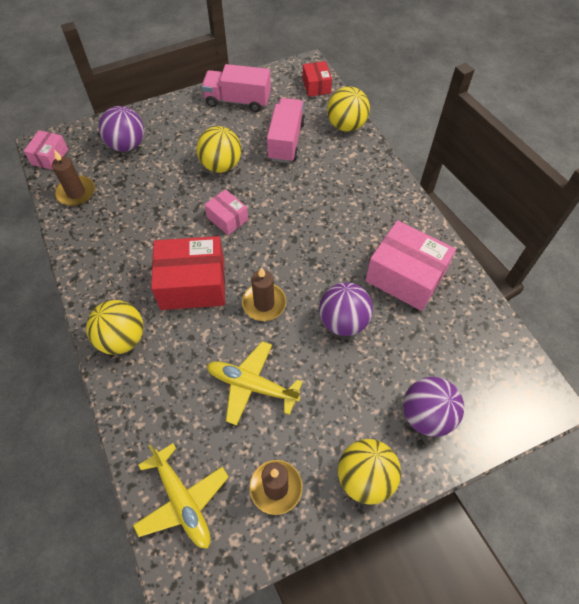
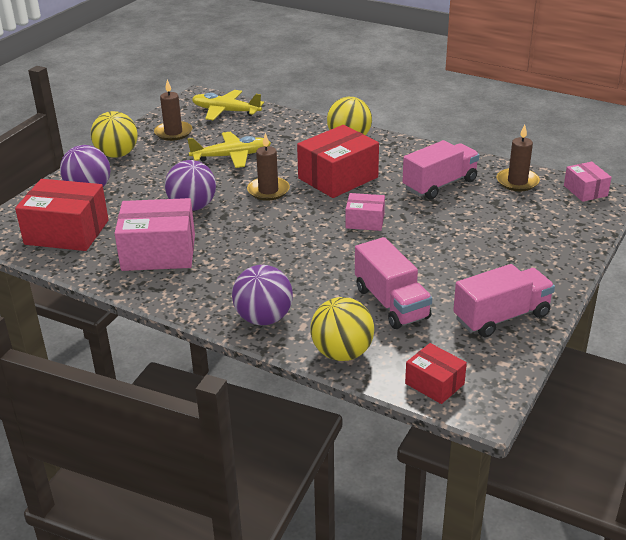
camera: 145 degrees right, 25 degrees down
(127, 145) = (539, 227): purple ball -> purple ball (264, 318)
(130, 224) = (440, 185): none -> pink truck
(221, 165) = (427, 253): yellow ball -> none
(472, 353) = (67, 232): none -> red box

